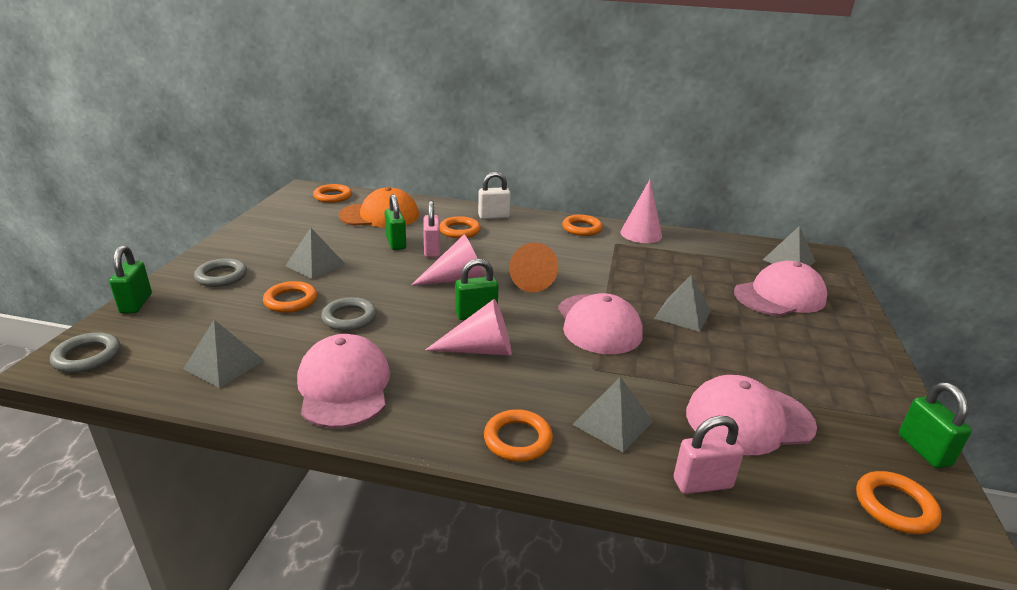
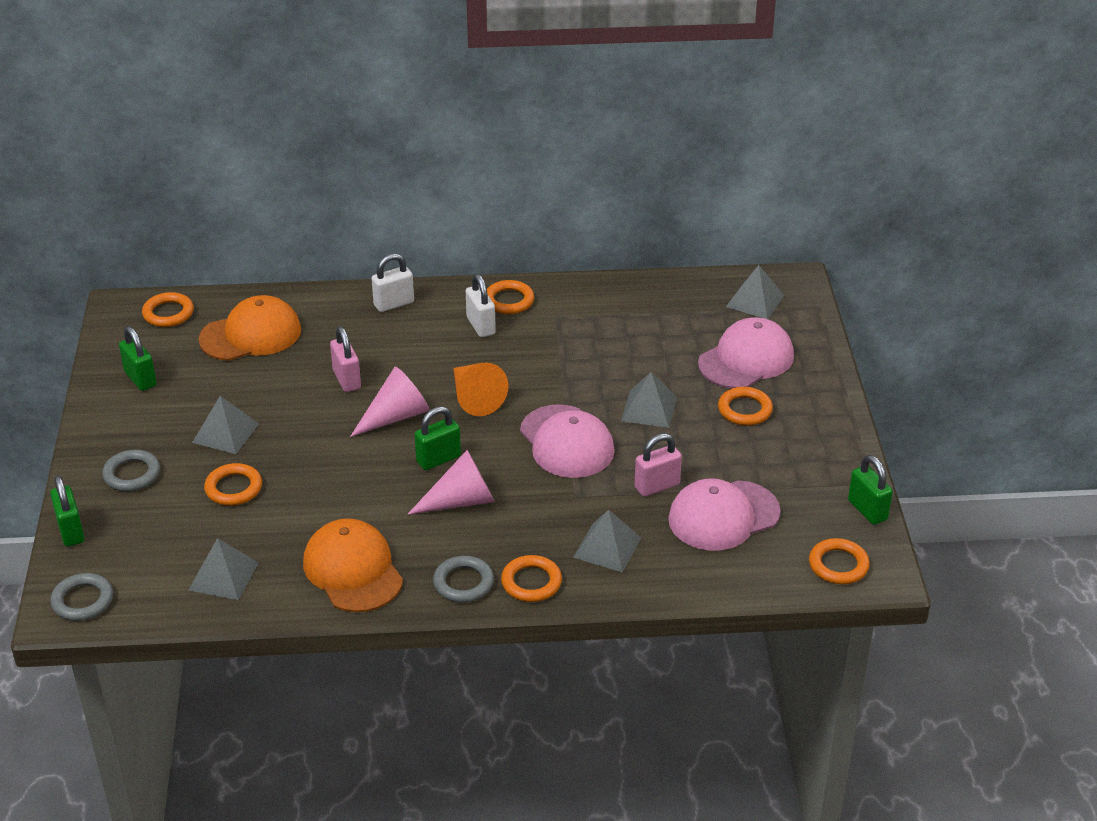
camera: 15 degrees left, 10 degrees up
(344, 386) = (353, 570): pink cap -> orange cap
(349, 318) = (310, 495): grey ring -> grey ring (463, 583)
(396, 243) = (298, 378): green padlock -> green padlock (140, 379)
(459, 231) = (363, 339): orange ring -> orange ring (744, 410)
(554, 238) = (481, 326): none -> white padlock
(641, 234) = (581, 294): pink cone -> none
(702, 483) = (690, 583): pink padlock -> pink padlock (657, 486)

